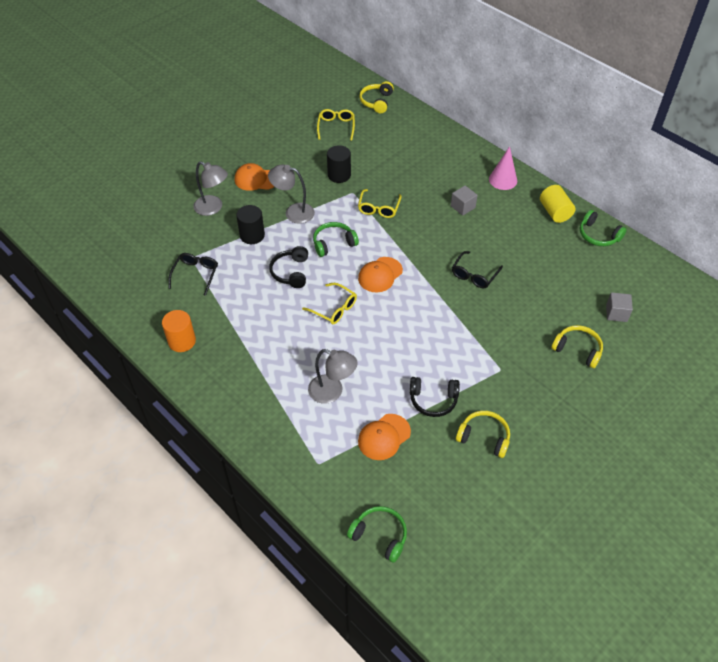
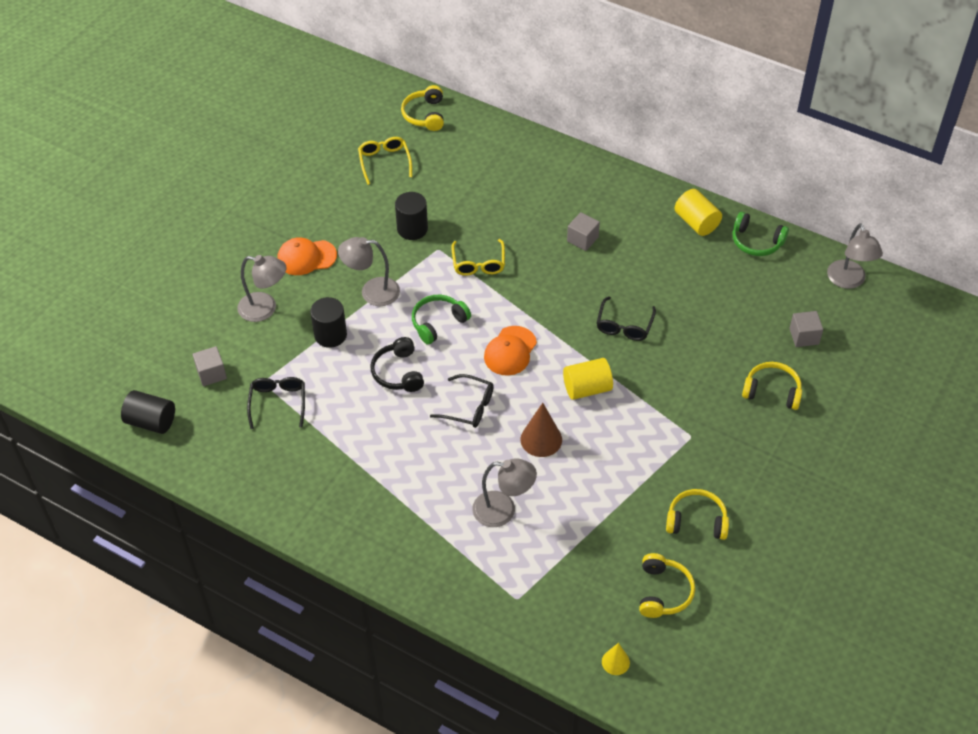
camera: 15 degrees left, 0 degrees up
(101, 268) = (151, 421): none -> black cylinder
(157, 244) = (211, 373): none -> grey cube
(182, 341) = (295, 492): orange cylinder -> none
(334, 308) = (469, 407): yellow glasses -> black glasses
(379, 536) = (615, 662): green headphones -> yellow cone
(381, 345) = (541, 439): none -> brown cone
(384, 437) = (582, 549): orange cap -> none
(429, 315) = (587, 388): none -> yellow cylinder
(433, 400) = (625, 491): black headphones -> none
(438, 488) = (663, 592): none -> yellow headphones
(503, 180) = (620, 192): pink cone -> none
(665, 279) = (848, 281): none -> grey lamp

